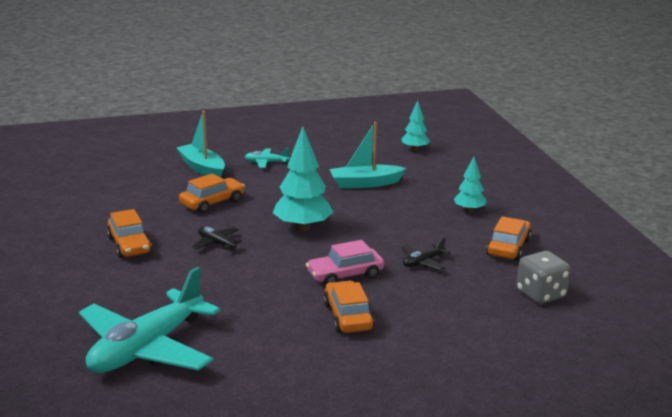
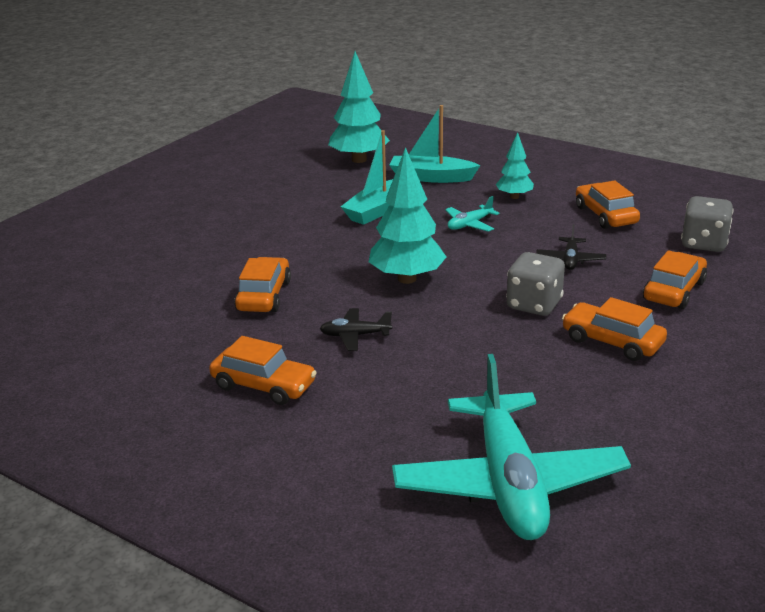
camera: 40 degrees left, 5 degrees up
(202, 168) = (178, 264): turquoise boat -> turquoise boat (431, 177)
(266, 162) = (238, 230): turquoise plane -> turquoise plane (469, 224)
(345, 275) = (534, 305): pink car -> grey dice
(414, 149) = (359, 160): turquoise tree -> turquoise tree, size x1.76
(452, 310) = (674, 291): none -> orange car

